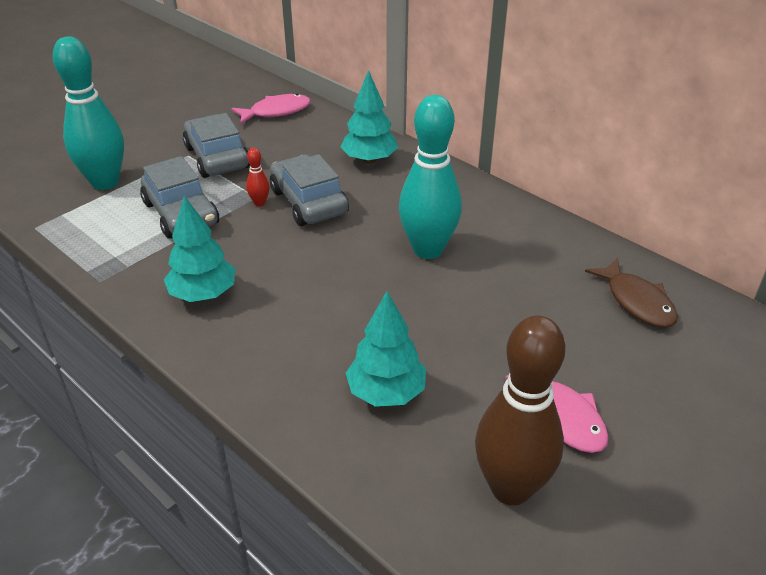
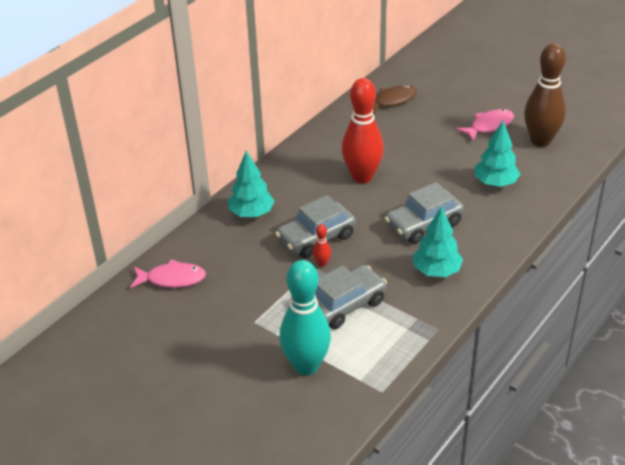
camera: 95 degrees left, 0 degrees up
(217, 157) = (256, 302): grey car -> grey car (423, 224)
(276, 112) = (172, 279): pink fish -> pink fish turned 120 degrees clockwise
(428, 249) = (362, 177): turquoise bowling pin -> red bowling pin

